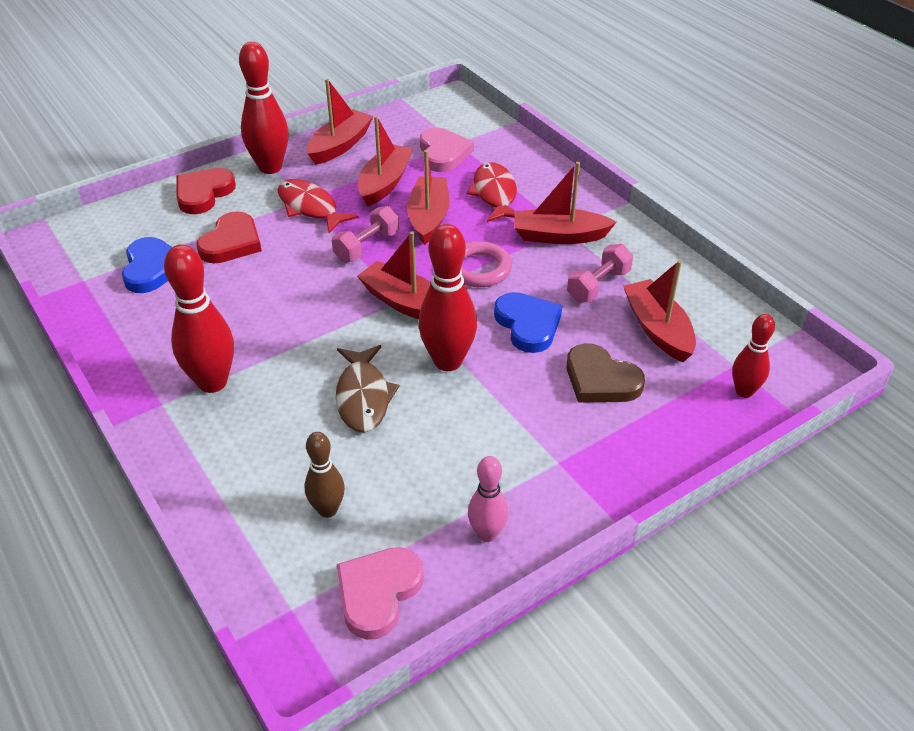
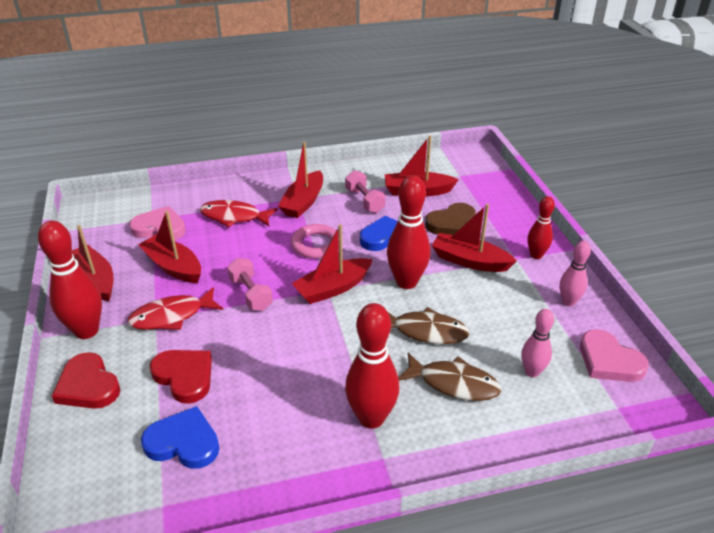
camera: 70 degrees left, 5 degrees down
(283, 438) = (453, 383): none -> brown fish
(327, 510) = (532, 372): brown bowling pin -> pink bowling pin
(428, 218) = (238, 254): red boat -> red boat (470, 261)
(744, 391) = (482, 179): red bowling pin -> red bowling pin (536, 255)

